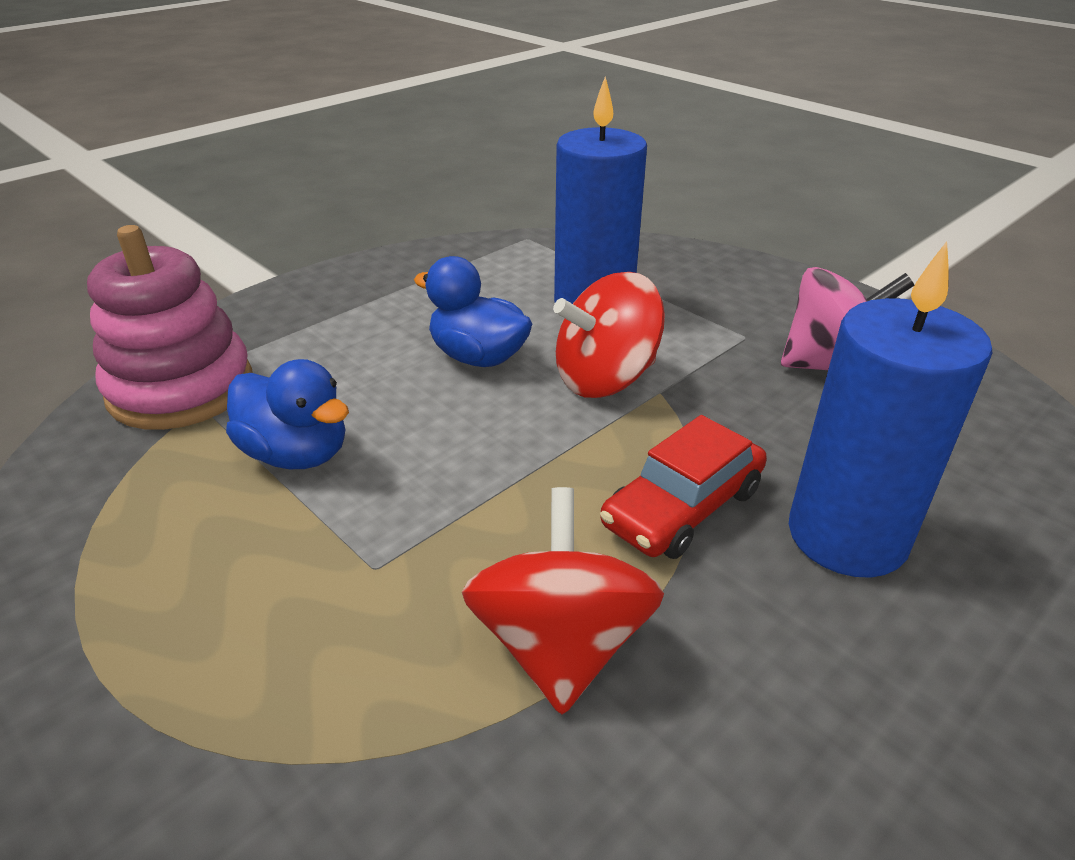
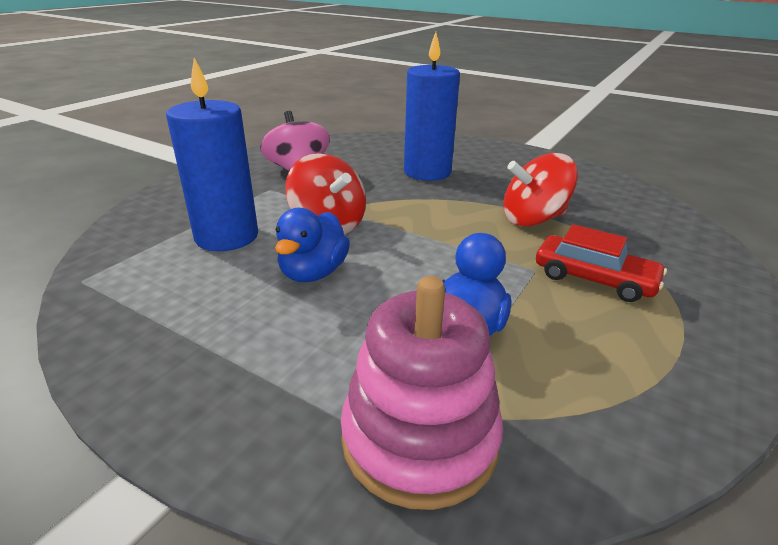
camera: 105 degrees left, 5 degrees down
(682, 507) = (432, 200): red car -> red car (594, 279)

